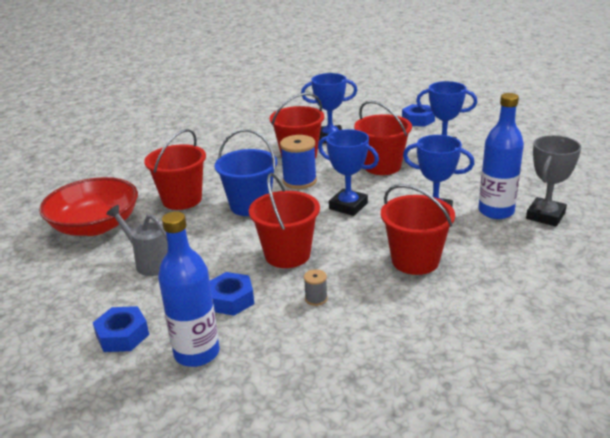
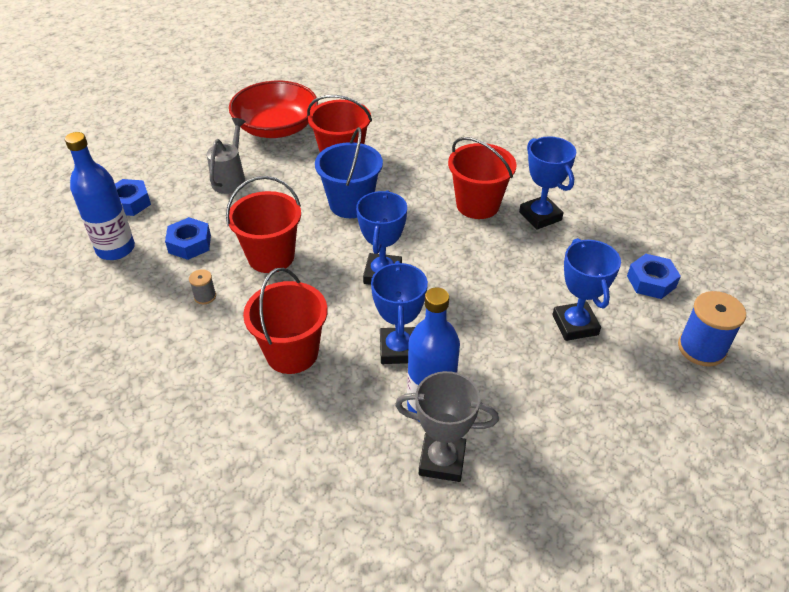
camera: 65 degrees right, 15 degrees up
(299, 181) = (419, 222): blue spool -> blue spool (701, 348)
(382, 166) = (491, 278): red bucket -> none

